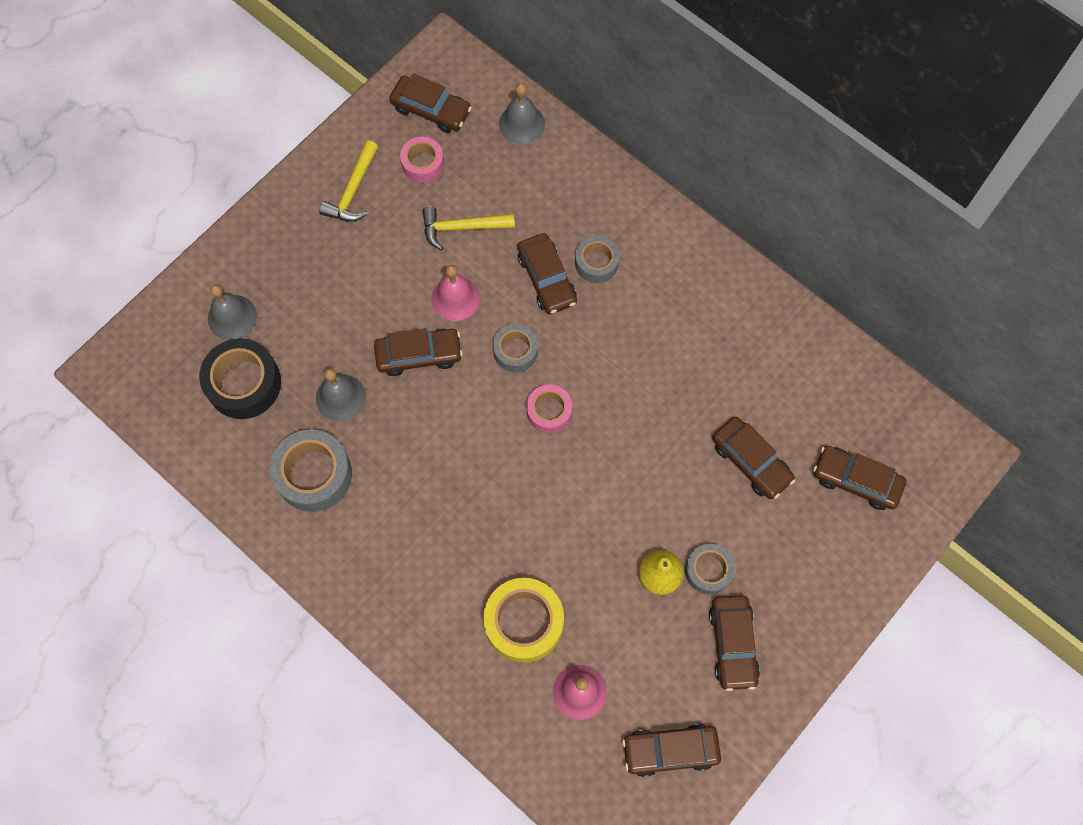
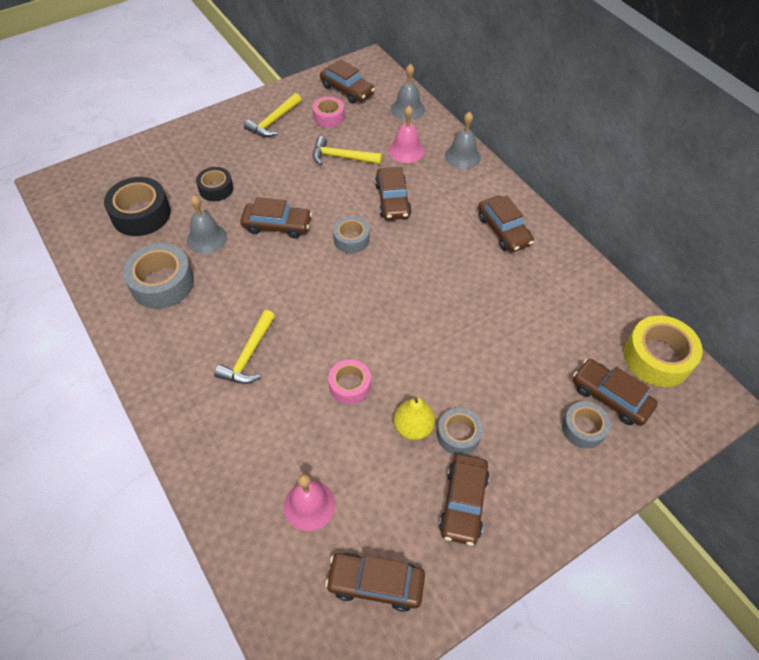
camera: 15 degrees right, 15 degrees down
(232, 317) = (154, 173): grey bell -> grey bell (462, 156)
(321, 320) = (216, 189): none -> black tape
(452, 540) = (249, 355): none -> yellow hammer
(455, 298) = (319, 197): pink bell -> pink bell (406, 150)
(524, 622) = (282, 434): yellow tape -> yellow tape (657, 358)
(549, 411) = (362, 284): pink tape -> pink tape (349, 385)
(596, 263) = (434, 198): grey tape -> grey tape (583, 428)
(751, 461) = (519, 359): brown car -> brown car (503, 230)

